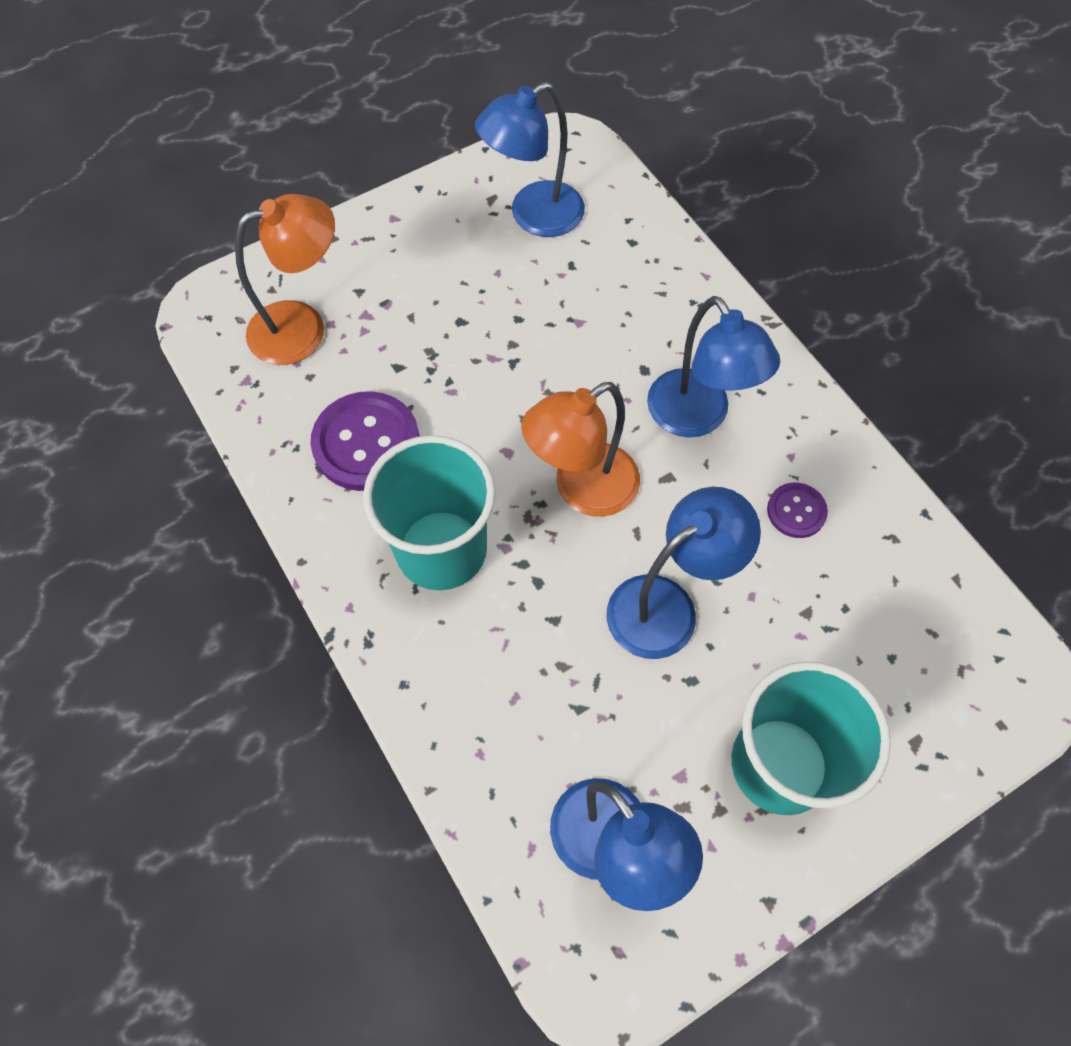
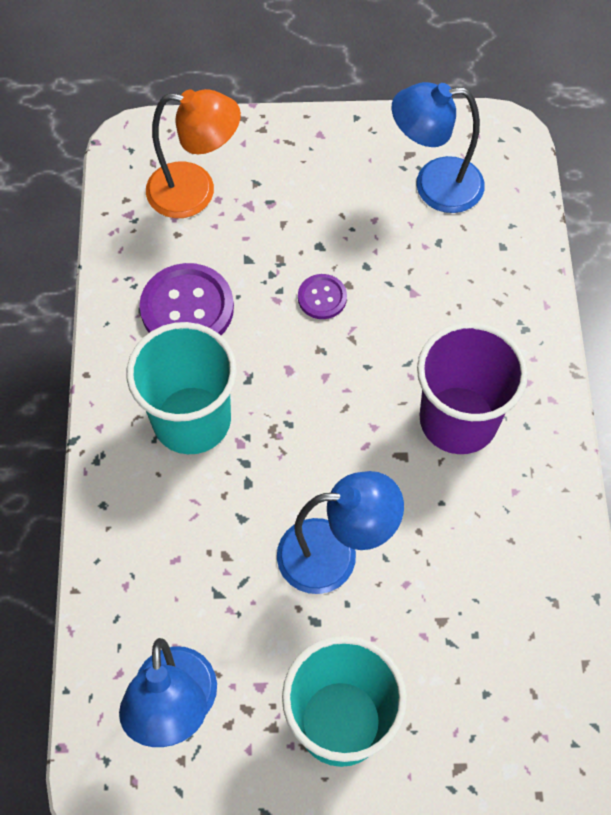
camera: 30 degrees right, 0 degrees up
(582, 490) = (327, 430): orange lamp -> none
(697, 417) = (458, 420): blue lamp -> purple cup
(796, 511) = (488, 537): purple button -> purple button (322, 297)

